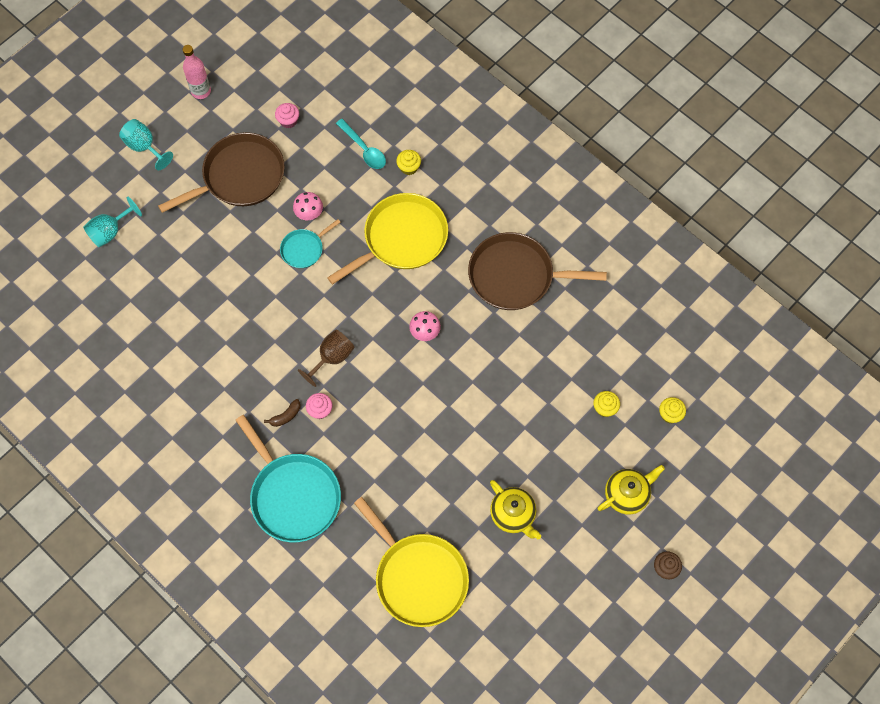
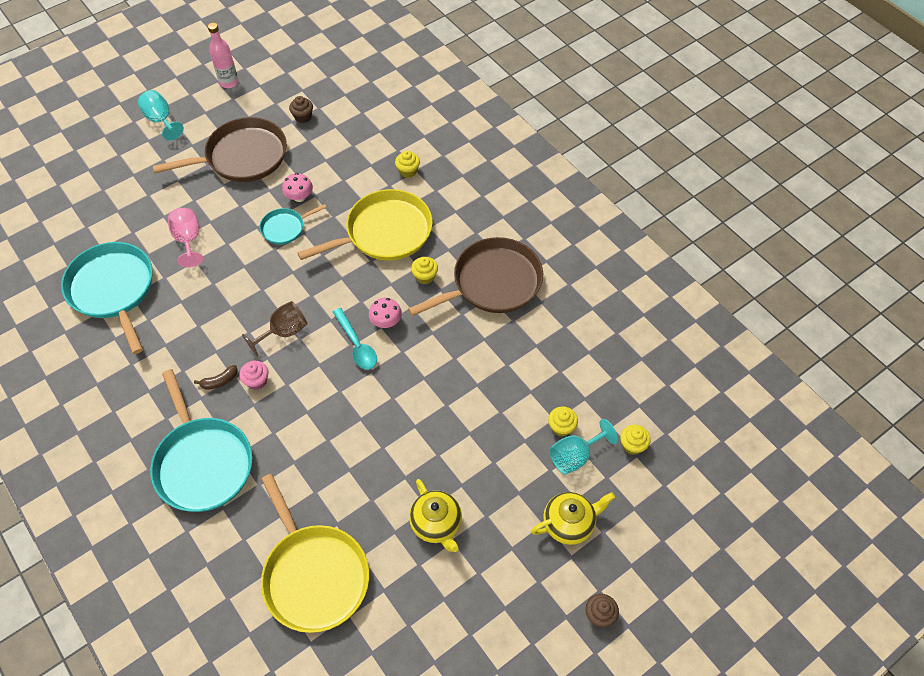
camera: 10 degrees right, 10 degrees down
(110, 231) = (104, 186): turquoise goblet -> turquoise goblet (575, 456)
(157, 341) = (113, 290): none -> turquoise pan
(213, 277) = (188, 240): none -> pink goblet
(288, 121) = (303, 117): pink cupcake -> brown cupcake
(364, 149) = (368, 150): turquoise spoon -> turquoise spoon (357, 345)
(451, 279) = (425, 276): none -> yellow cupcake
(516, 276) = (492, 283): brown pan -> brown pan turned 135 degrees clockwise

